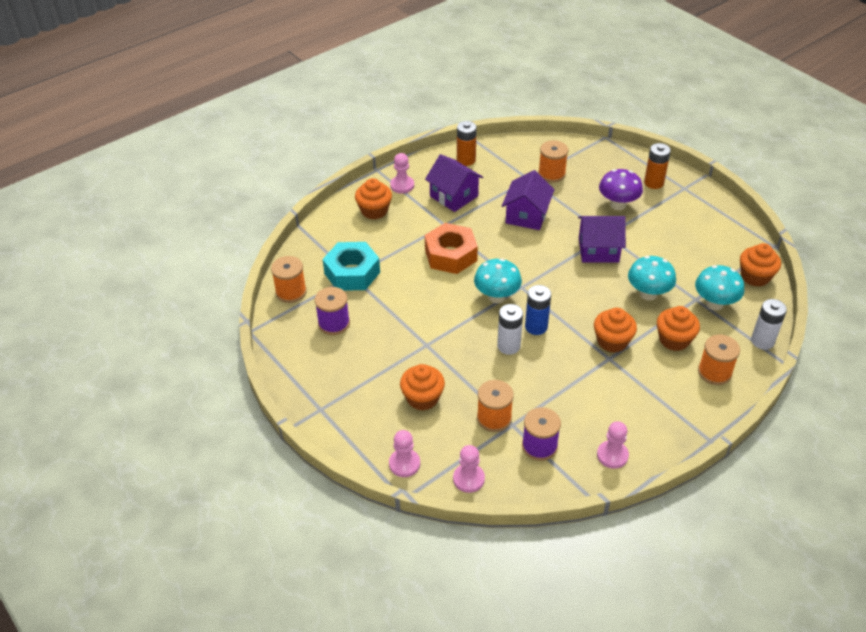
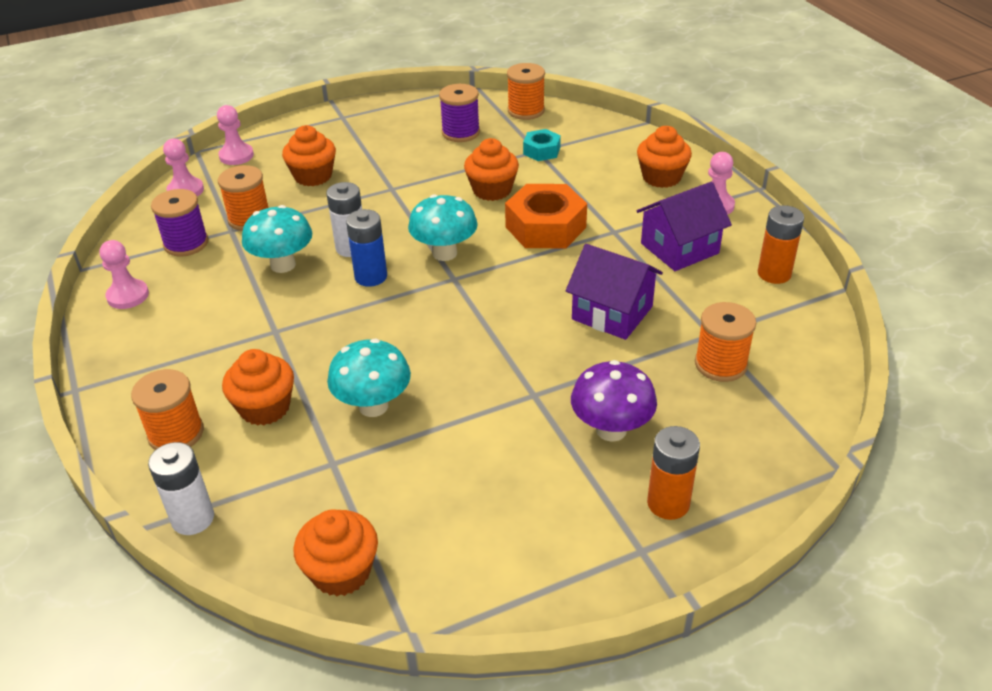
camera: 105 degrees right, 5 degrees down
(352, 273) = (541, 151): turquoise nut -> turquoise nut, size x0.54
(598, 250) = (500, 374): purple house -> none
(612, 341) = (302, 341): orange cupcake -> orange cupcake (492, 190)
(714, 304) = (308, 484): turquoise mushroom -> turquoise mushroom (283, 265)

